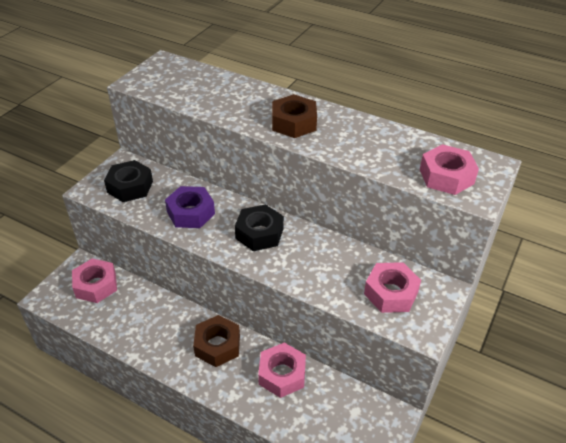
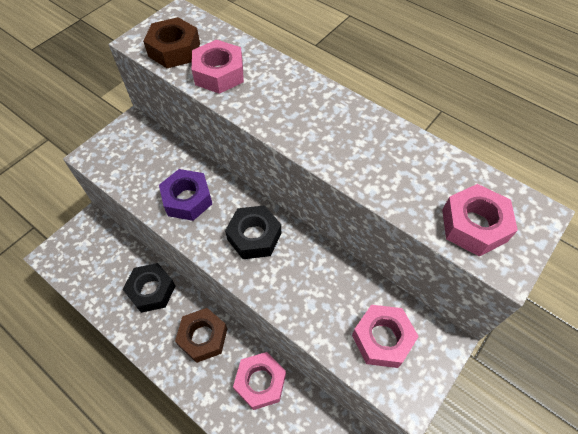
camera: 10 degrees right, 15 degrees up
(96, 285) = (99, 248): pink nut -> pink nut (219, 74)
(130, 187) = (132, 157): black nut -> black nut (151, 290)
(294, 123) = (305, 120): brown nut -> brown nut (174, 50)

